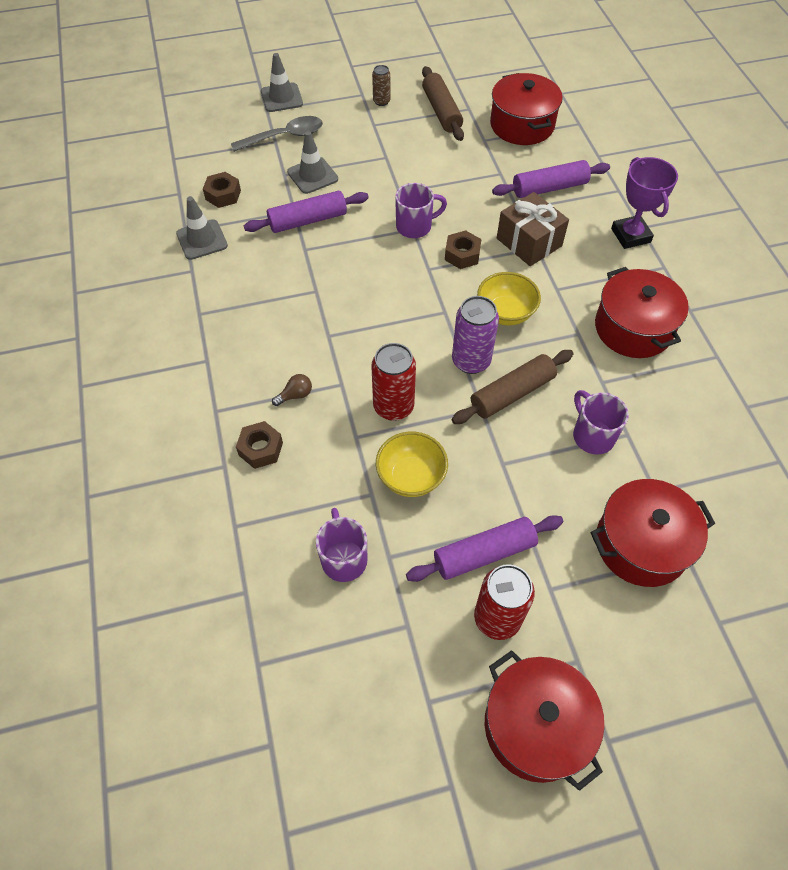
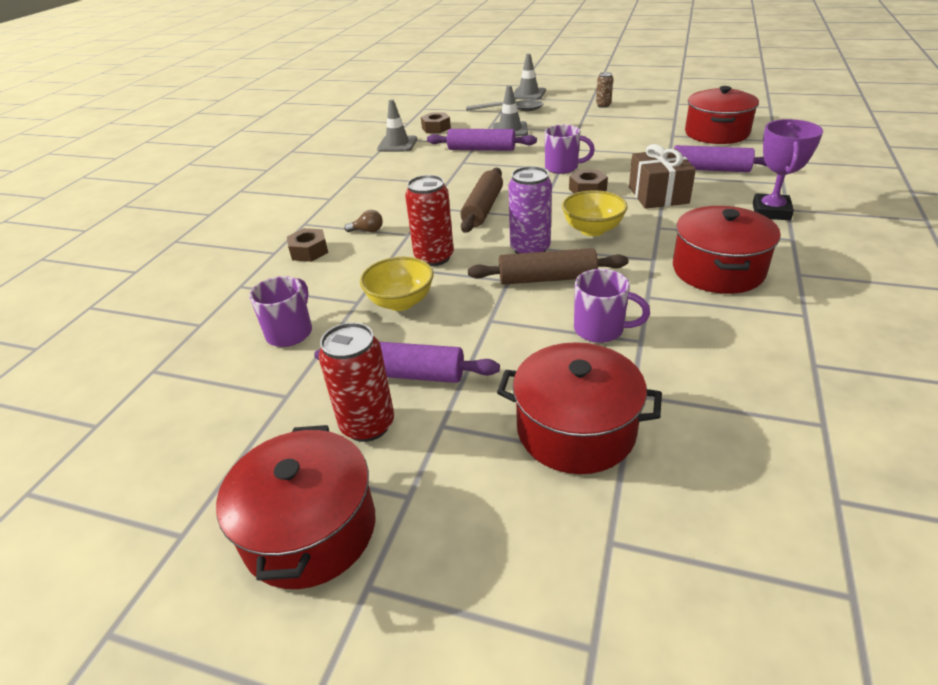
camera: 35 degrees right, 20 degrees down
(441, 111) = (649, 116): brown rolling pin -> brown rolling pin (483, 208)
(592, 435) = (600, 329): purple mug -> purple mug turned 105 degrees clockwise

